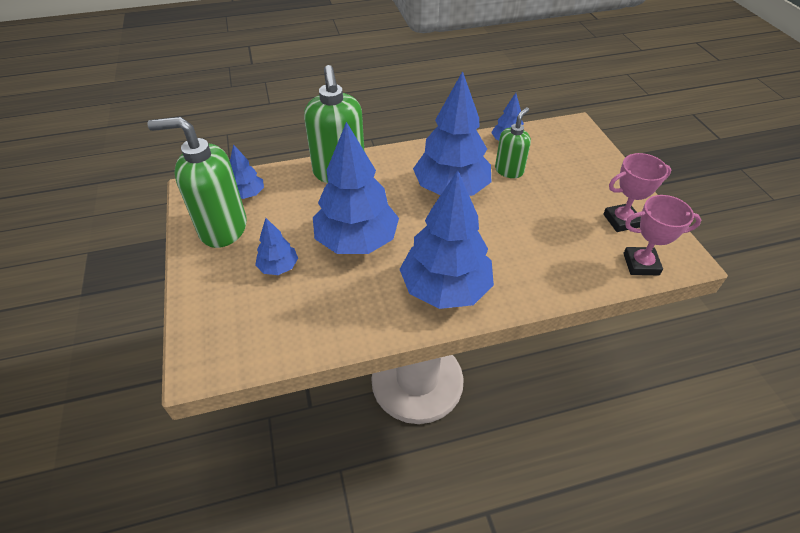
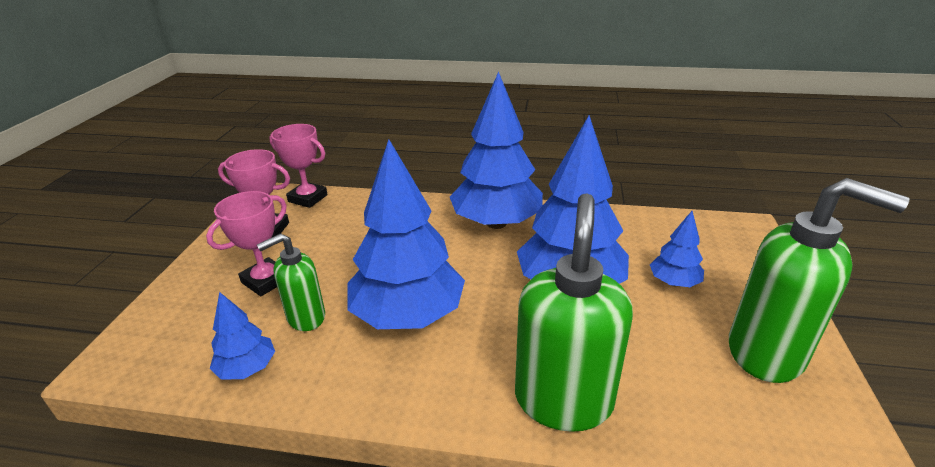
camera: 155 degrees left, 15 degrees down
(247, 194) = (738, 405): blue tree -> none
(563, 183) = (266, 281): none -> pink trophy

